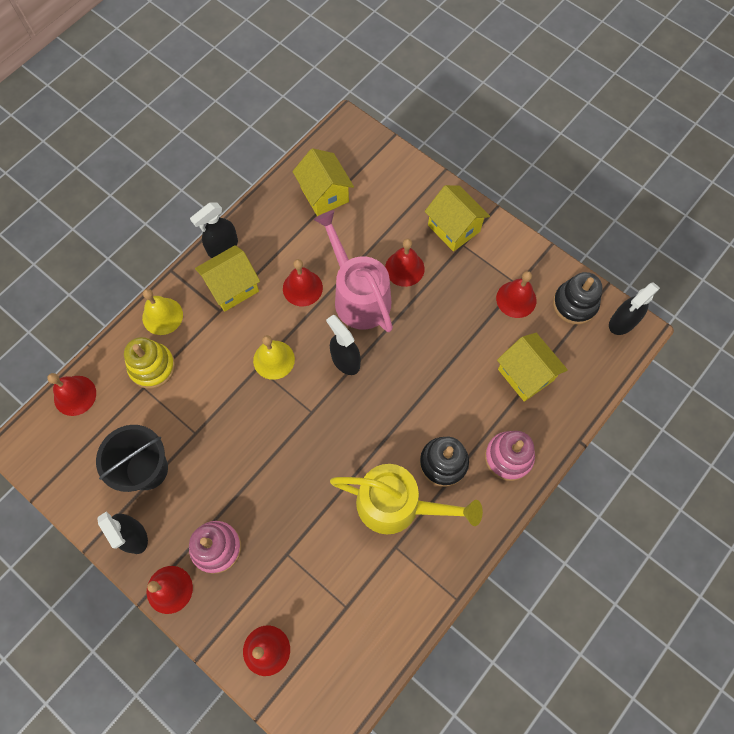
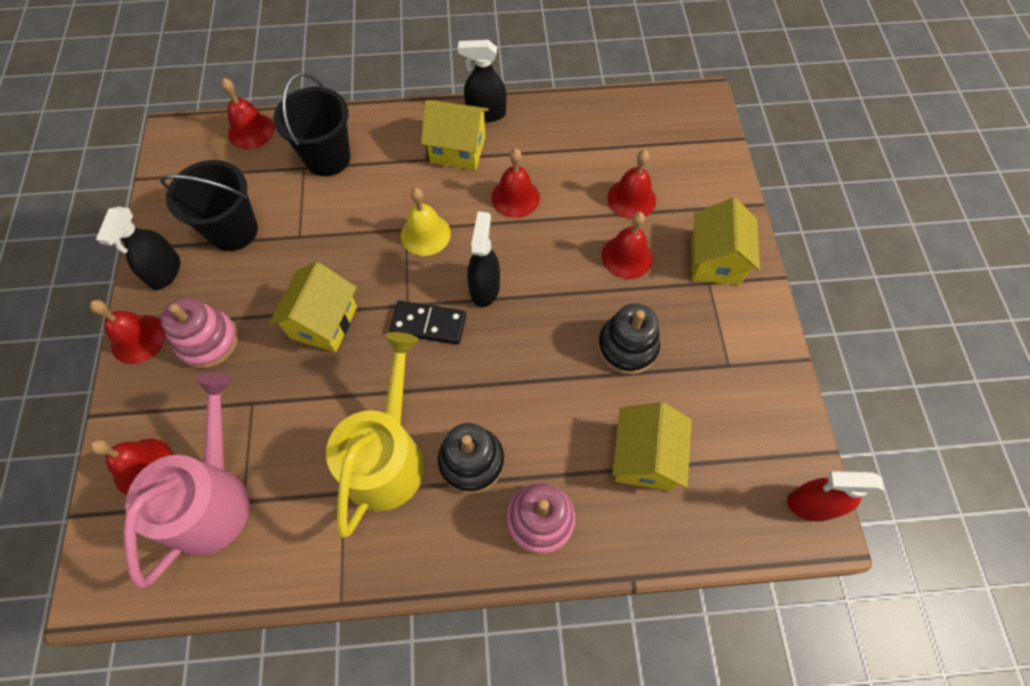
camera: 45 degrees right, 5 degrees down
(152, 367) = (327, 158): yellow stacking toy -> black bucket
(162, 316) = (379, 127): yellow bell -> none
(324, 194) = (620, 138): yellow house -> yellow house (324, 322)
(337, 411) = (428, 324): none -> black domino
(358, 296) = (557, 244): pink watering can -> pink watering can (212, 498)
(397, 505) = (387, 456): yellow watering can -> yellow watering can turned 135 degrees counterclockwise
(516, 299) = (711, 377): red bell -> red bell (631, 199)
(575, 304) = (773, 437): black stacking toy -> black stacking toy (627, 347)
(622, 322) = (811, 504): black spray bottle -> red spray bottle

